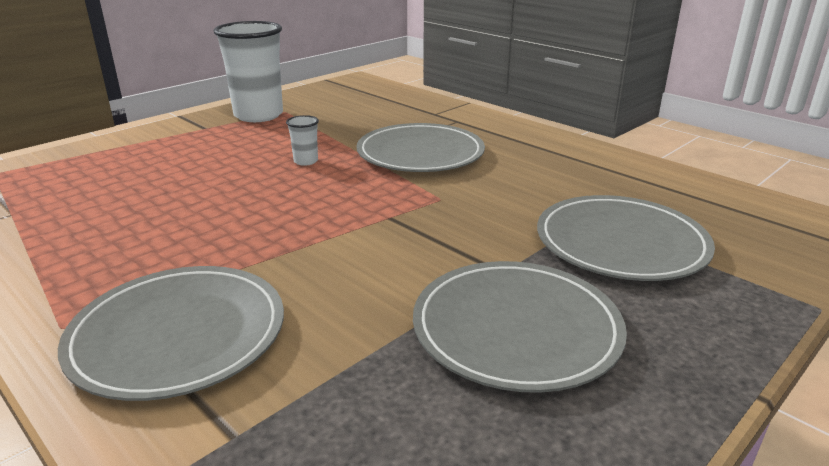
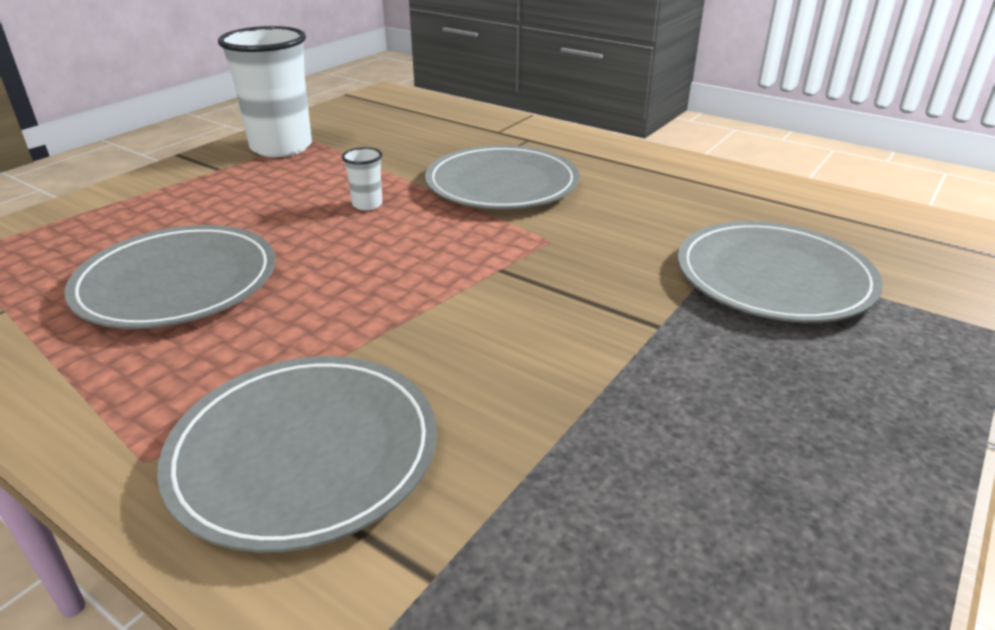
camera: 10 degrees left, 5 degrees up
(516, 329) = (704, 395): grey plate -> grey plate (177, 282)

